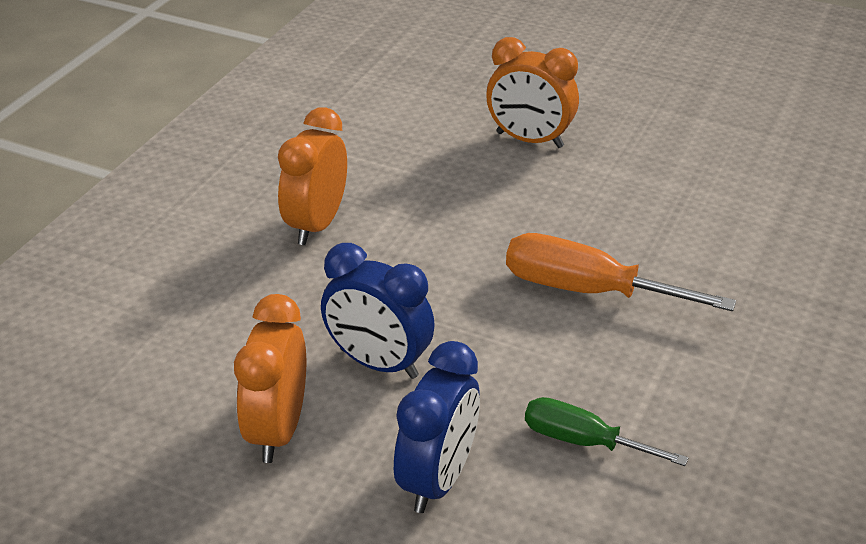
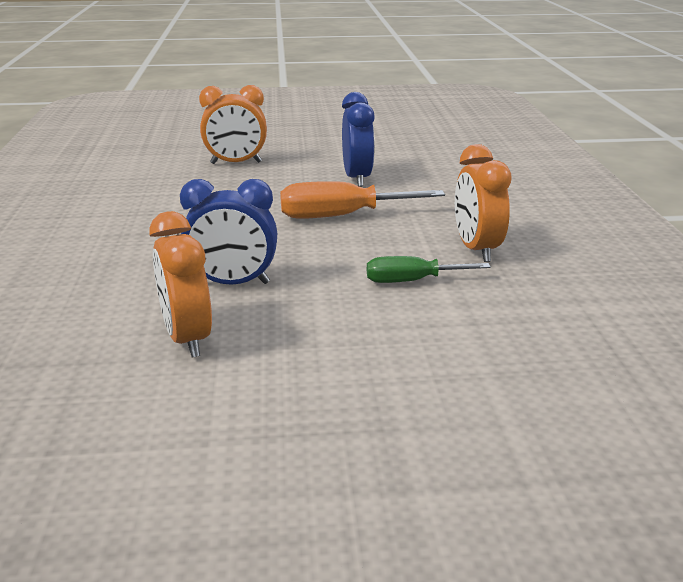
camera: 30 degrees left, 10 degrees down
(316, 225) = (118, 229): orange clock -> orange clock (476, 249)
(437, 480) = (335, 327): blue clock -> blue clock (357, 178)

